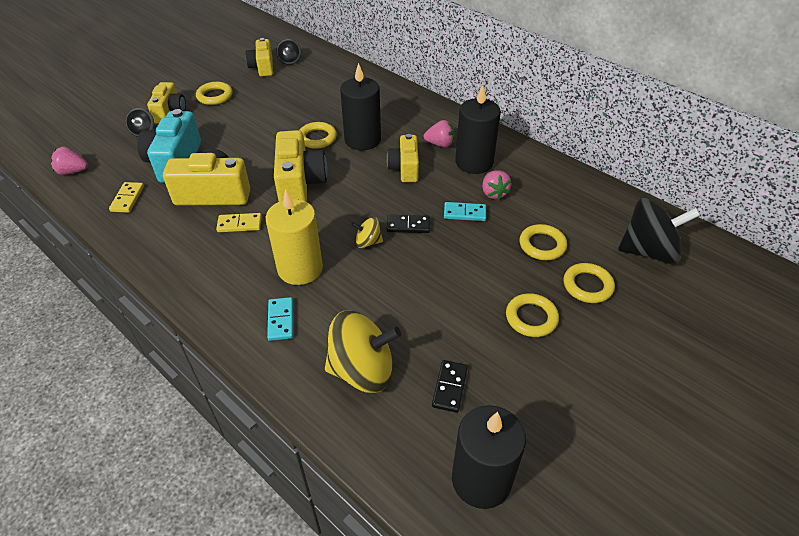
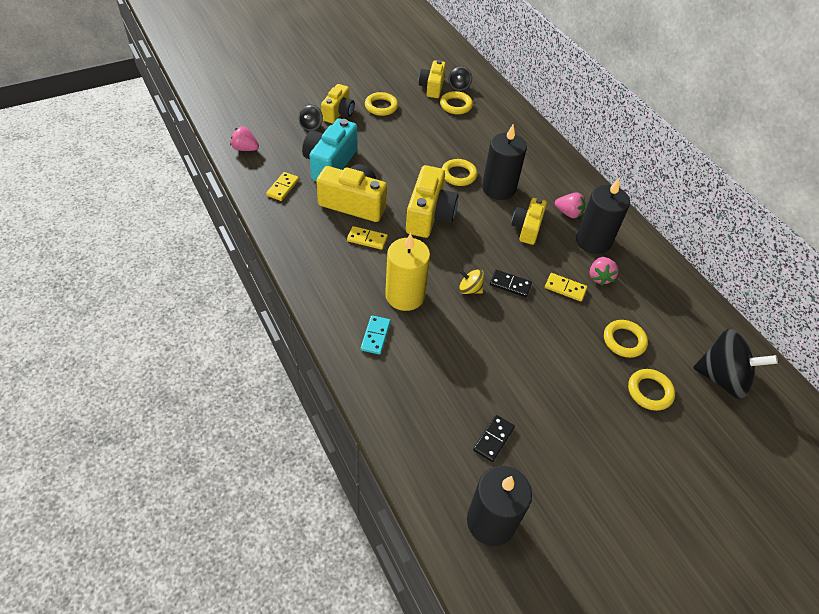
camera: 15 degrees right, 5 degrees up
(362, 370) = (427, 400): yellow spinning top -> none
(464, 213) = (565, 288): turquoise domino -> yellow domino
(531, 318) = (586, 403): yellow ring -> yellow ring (456, 105)

